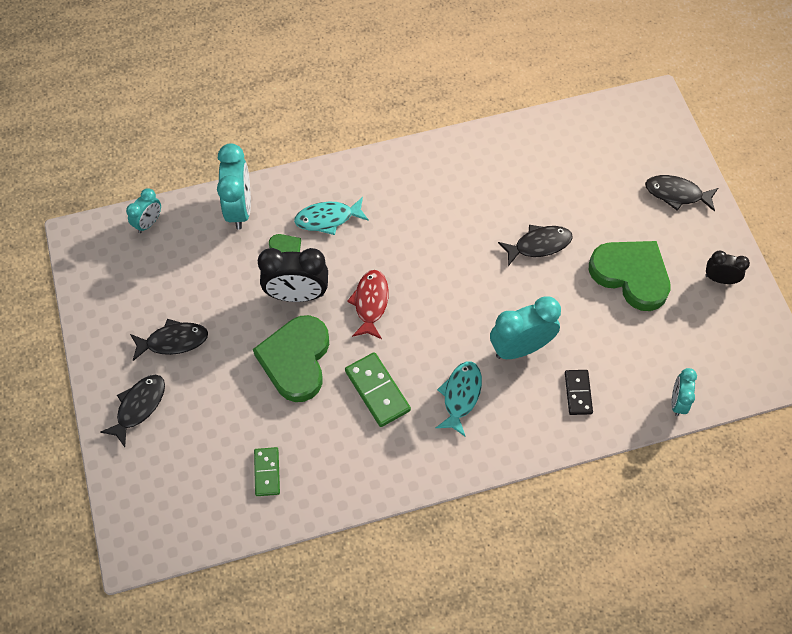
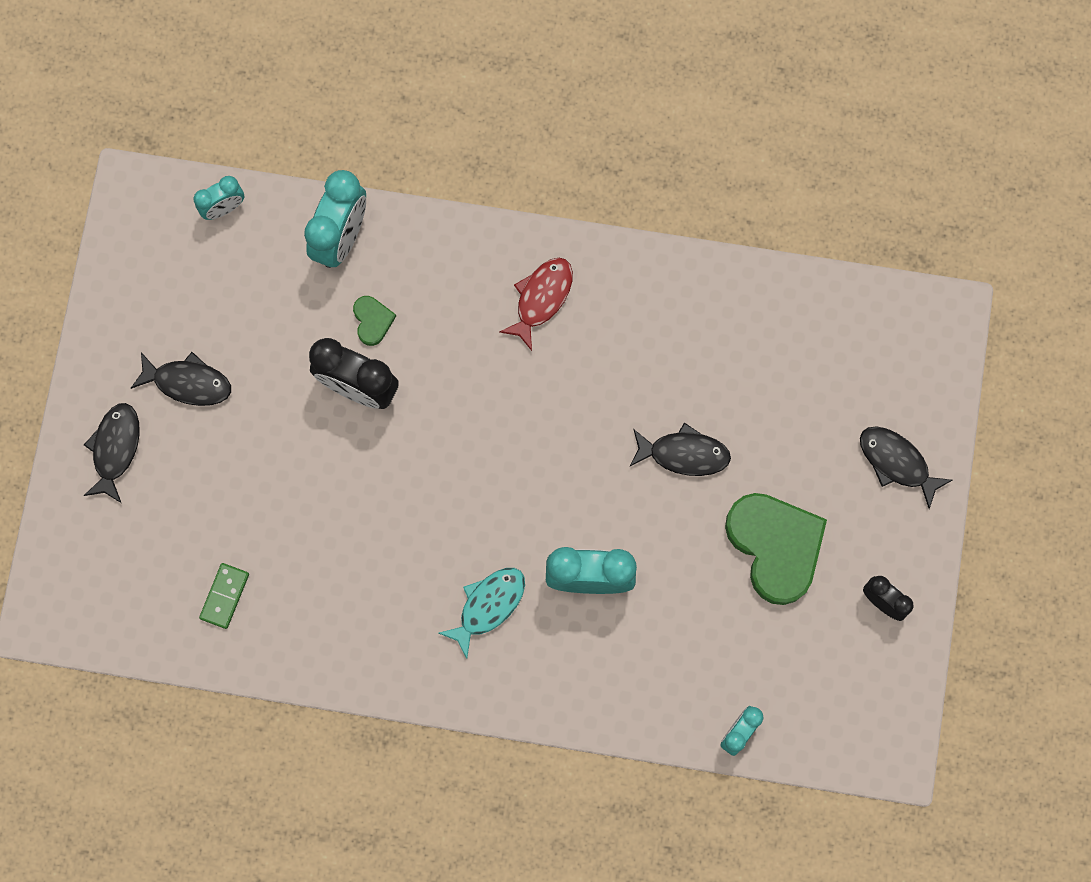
camera: 25 degrees right, 15 degrees up
(139, 407) = (115, 449): black fish -> black fish turned 45 degrees counterclockwise
(296, 360) = (319, 472): green heart -> none
(328, 219) = (442, 300): turquoise fish -> none
(370, 303) = (440, 438): red fish -> red fish (541, 298)
(377, 391) = (394, 555): green domino -> none
(578, 393) = (627, 666): black domino -> none

